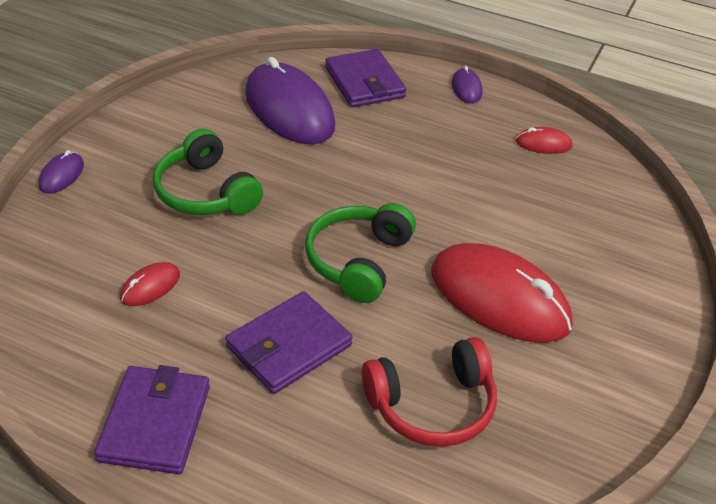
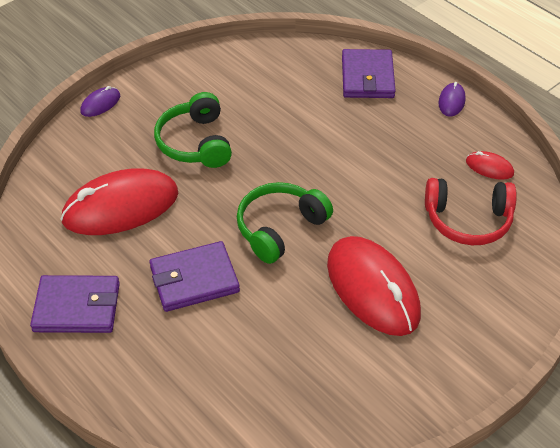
camera: 25 degrees right, 5 degrees up
(150, 287) = (121, 207): red mouse -> red mouse, size x2.31
(155, 423) = (77, 307): purple wallet -> purple wallet turned 60 degrees clockwise
(289, 110) = (293, 88): purple mouse -> none
(432, 405) = (273, 355): red headphones -> red headphones (468, 220)

